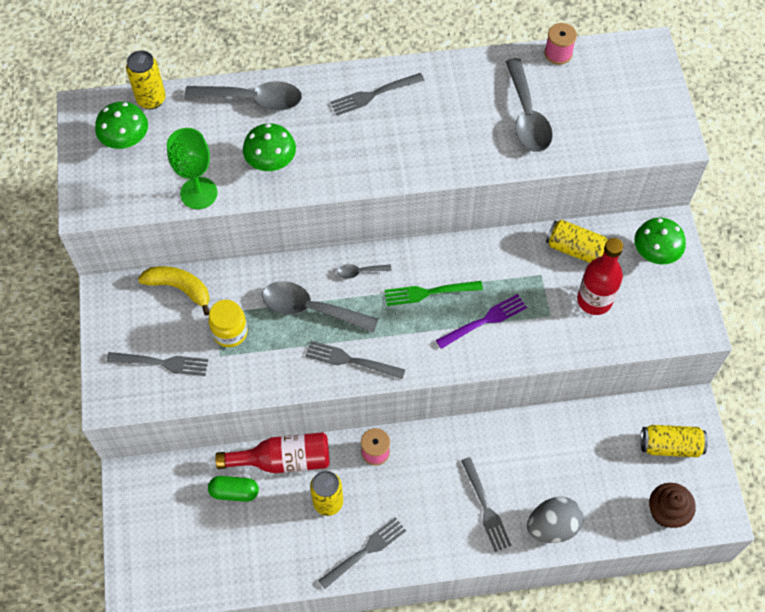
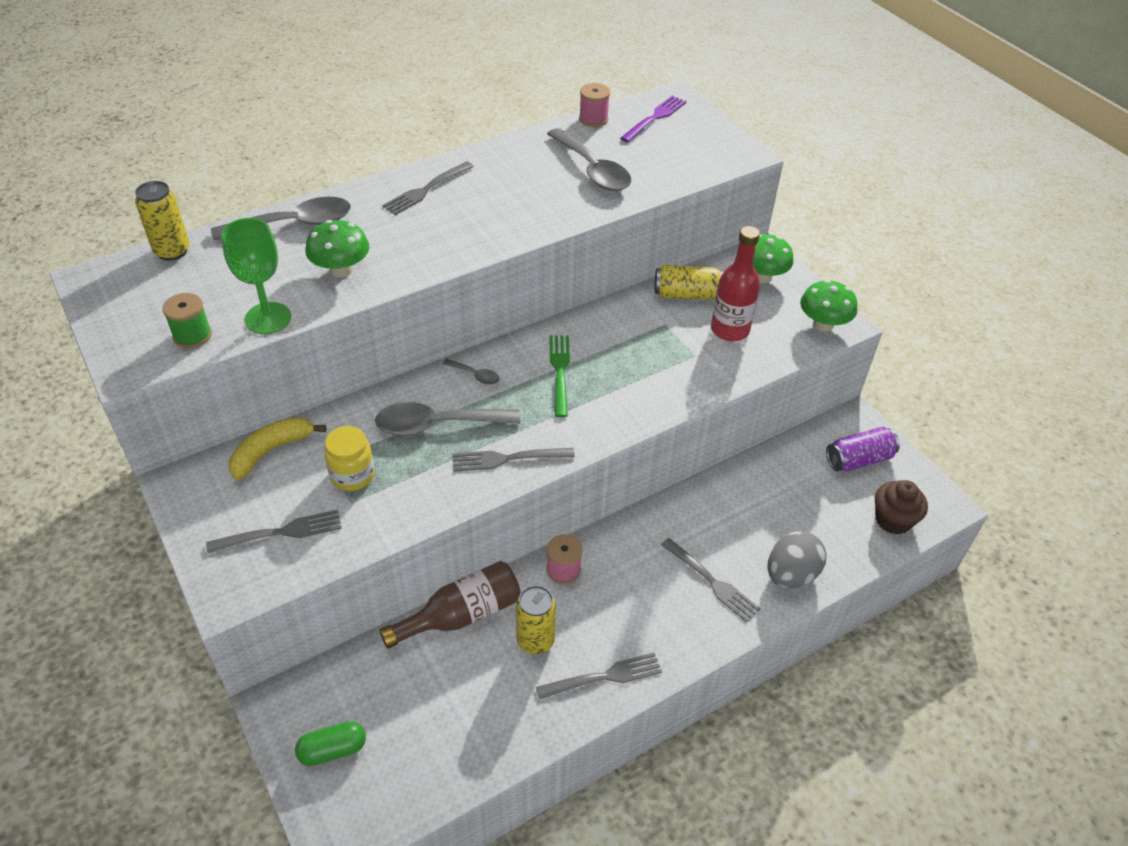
camera: 25 degrees left, 15 degrees down
(126, 140) = (156, 293): green mushroom -> green mushroom (823, 324)
(139, 191) = (192, 335): none -> green spool
(179, 288) = (271, 451): yellow banana -> yellow banana turned 45 degrees counterclockwise
(234, 492) = (417, 671): green capsule -> green capsule (333, 750)
(283, 460) = (461, 615): red bottle -> brown bottle
(360, 272) = (475, 375): grey spoon -> grey spoon turned 120 degrees counterclockwise
(365, 551) = (604, 677): grey fork -> grey fork turned 45 degrees clockwise
(429, 292) = (560, 372): green fork -> green fork turned 120 degrees clockwise
(484, 321) = (631, 379): purple fork -> purple fork (655, 118)
(670, 446) = (858, 459): yellow can -> purple can

